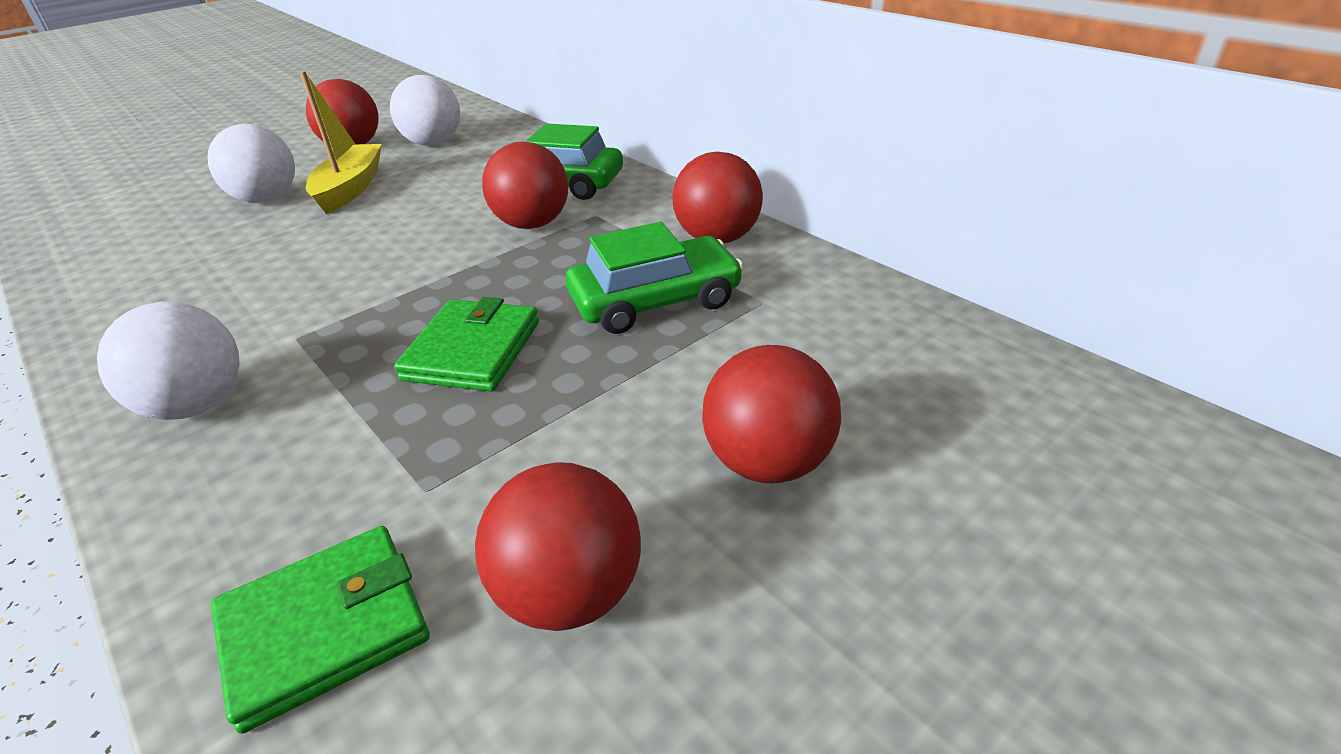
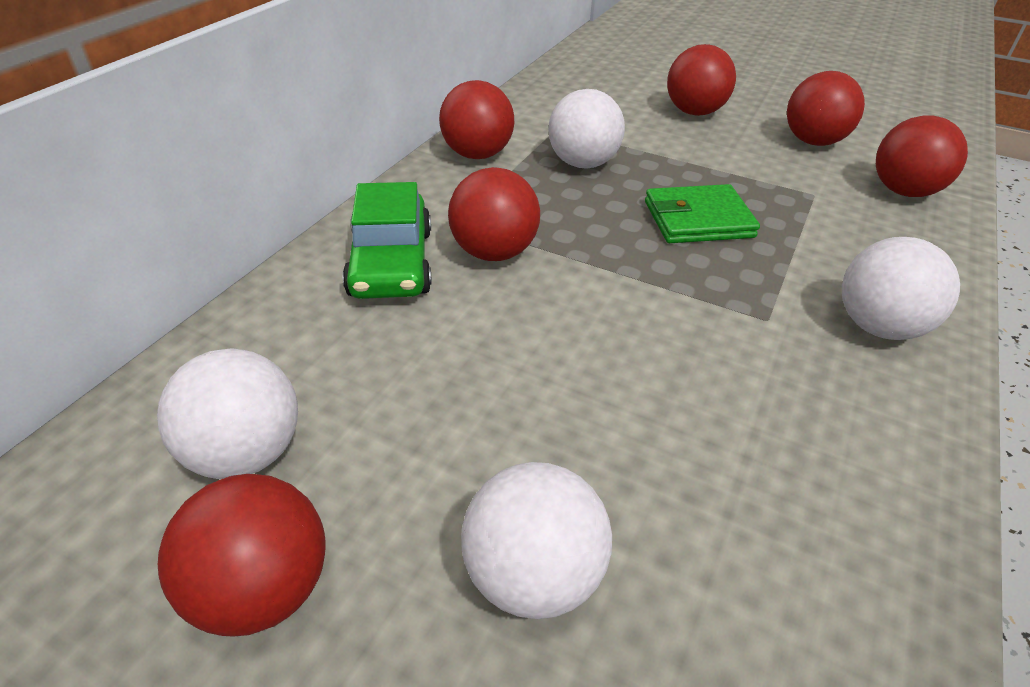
camera: 115 degrees left, 5 degrees up
(325, 628) = (903, 191): green wallet -> red ball
(350, 189) = (457, 468): yellow boat -> none
(655, 301) = (582, 163): green car -> white ball

